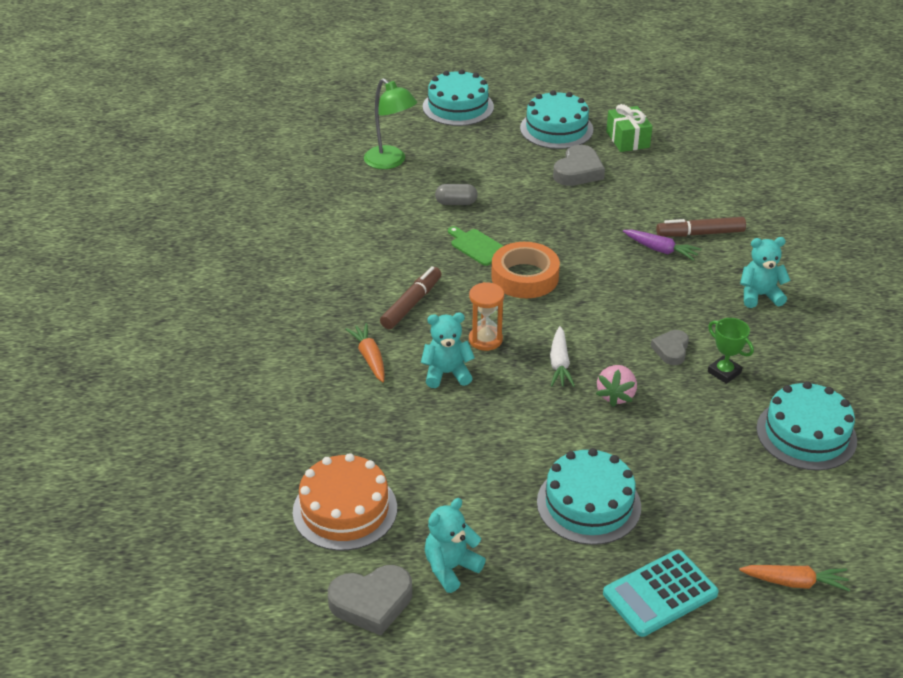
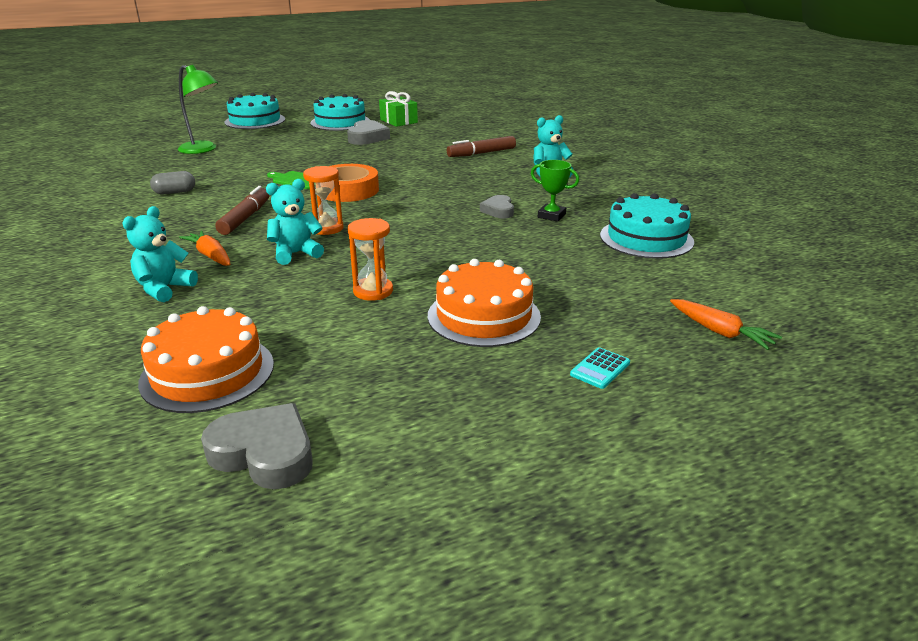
camera: 20 degrees left, 10 degrees down
(372, 603) = (264, 453): grey heart -> grey heart turned 120 degrees counterclockwise
(451, 568) = (356, 397): turquoise teddy bear -> turquoise teddy bear (164, 289)
(456, 203) = (269, 162): grey capsule -> grey capsule (175, 192)
(502, 445) = (373, 291): none -> orange hourglass
(559, 364) = (404, 232): white carrot -> none
(588, 504) = (484, 316): turquoise cake -> orange cake
(616, 395) = (467, 242): pink strawberry -> none
(660, 594) = (600, 369): turquoise calculator -> turquoise calculator, size x0.51
(661, 250) = (456, 164): purple carrot -> none
(795, 582) = (720, 332): orange carrot -> orange carrot turned 60 degrees clockwise

